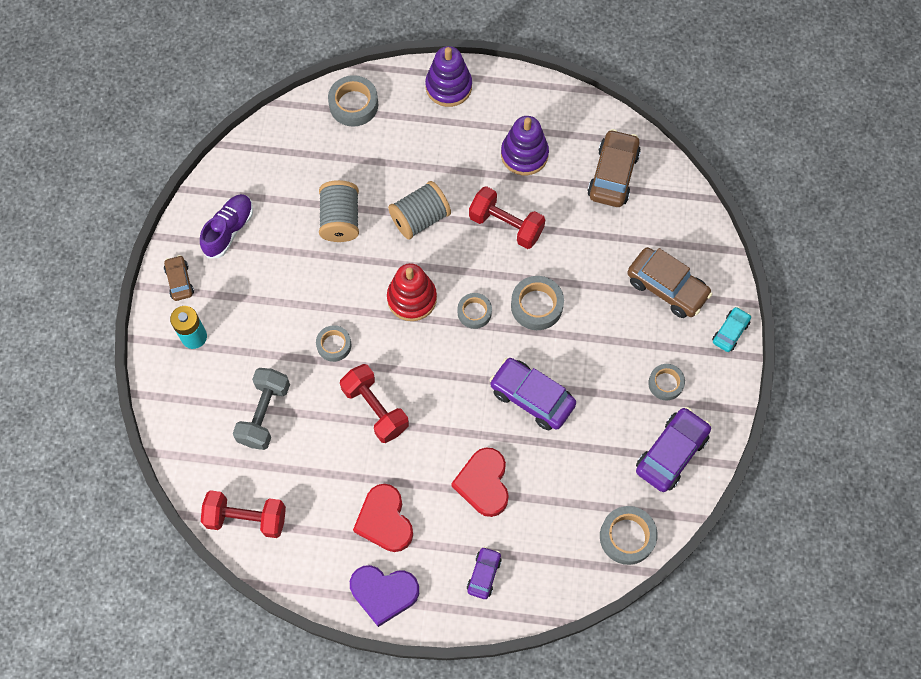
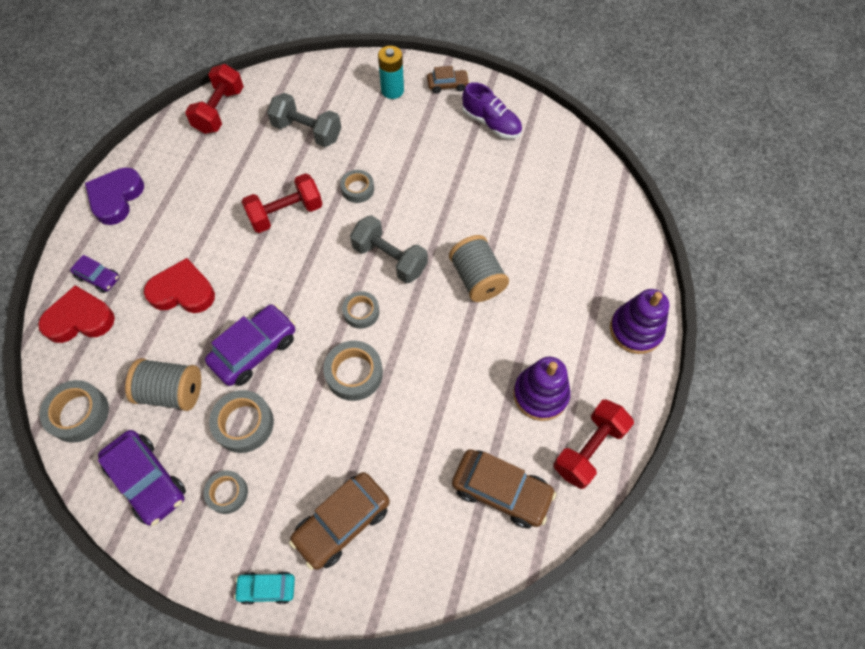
camera: 100 degrees right, 5 degrees down
(340, 219) = (487, 210): grey spool -> grey spool (172, 392)
(353, 104) = (619, 237): grey tape -> grey tape (244, 424)
(385, 520) = (179, 207): red heart -> red heart (80, 319)
(412, 298) = (390, 258): red stacking toy -> grey dumbbell
(506, 225) = (455, 359): red dumbbell -> red dumbbell (588, 449)
(730, 332) = (267, 588): turquoise car -> turquoise car turned 135 degrees clockwise

